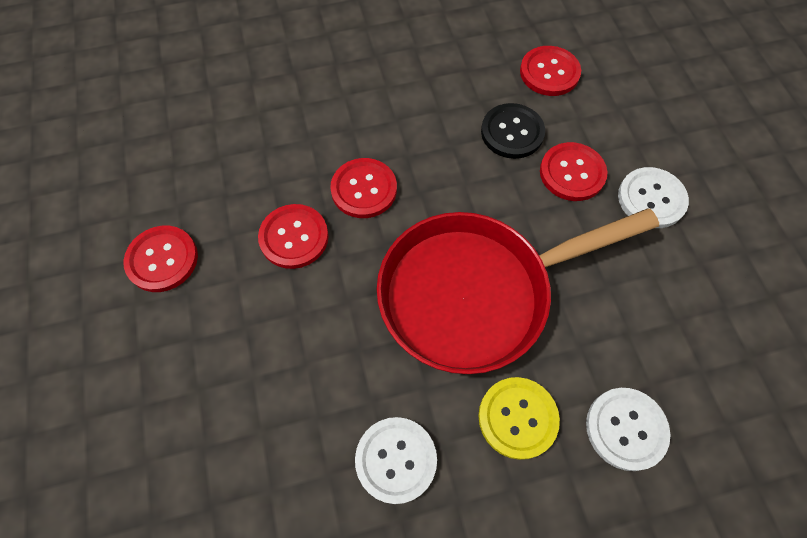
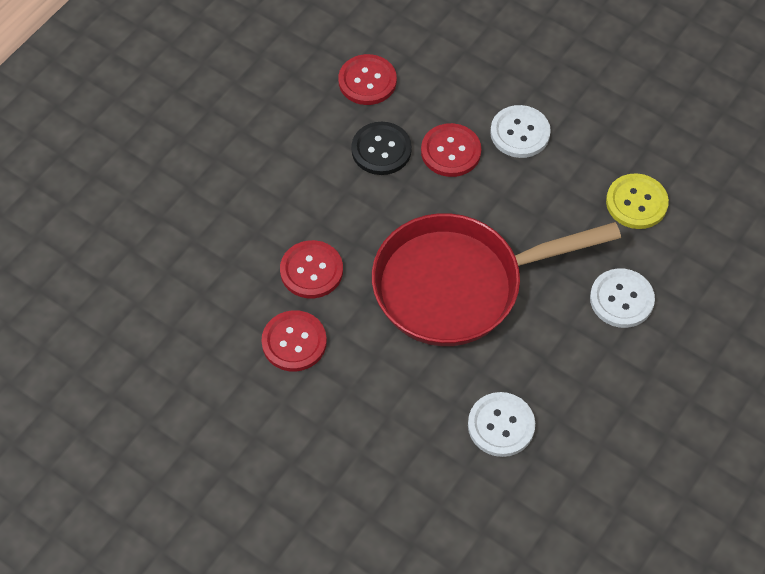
camera: 40 degrees left, 5 degrees down
(162, 259) = (211, 430): red button -> none
(475, 293) = (458, 285): red pan -> red pan turned 45 degrees clockwise
(517, 418) = (553, 343): yellow button -> yellow button (636, 202)

